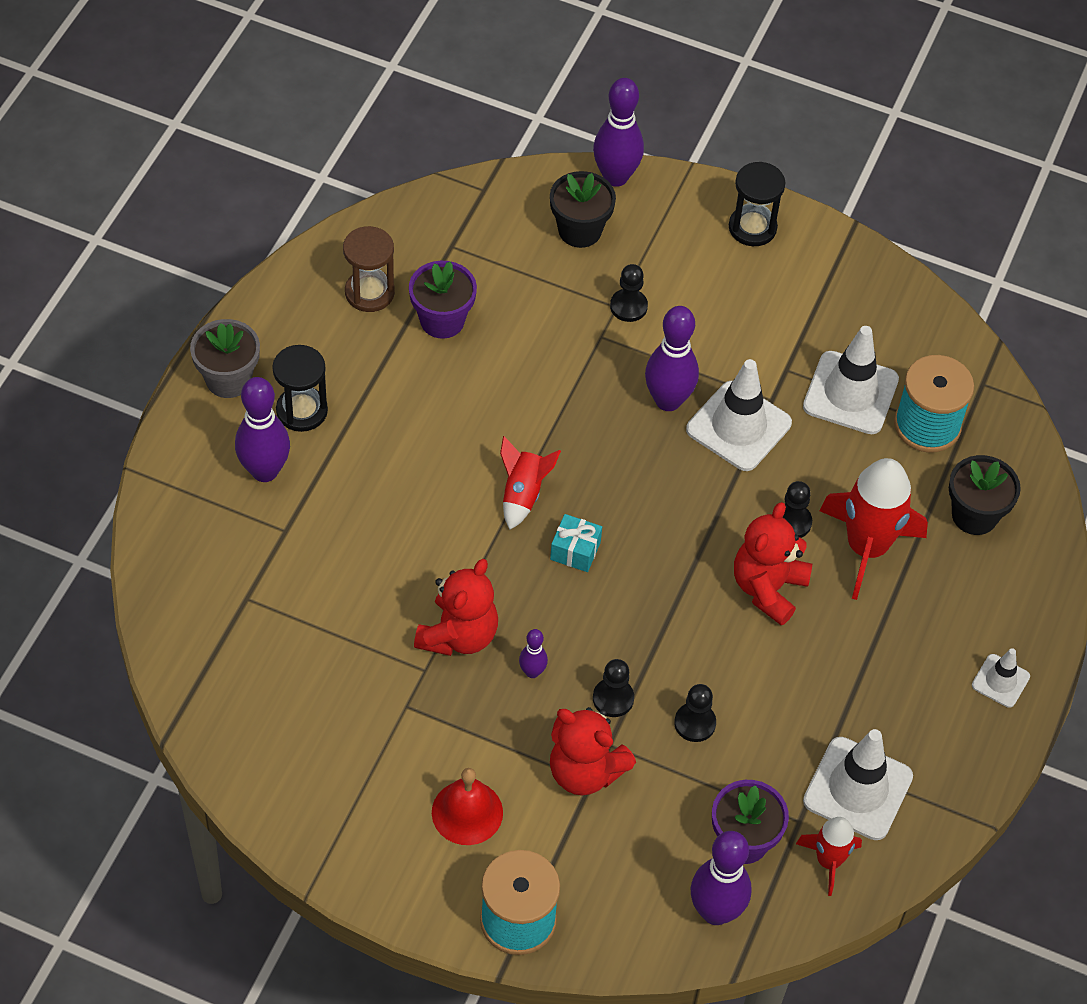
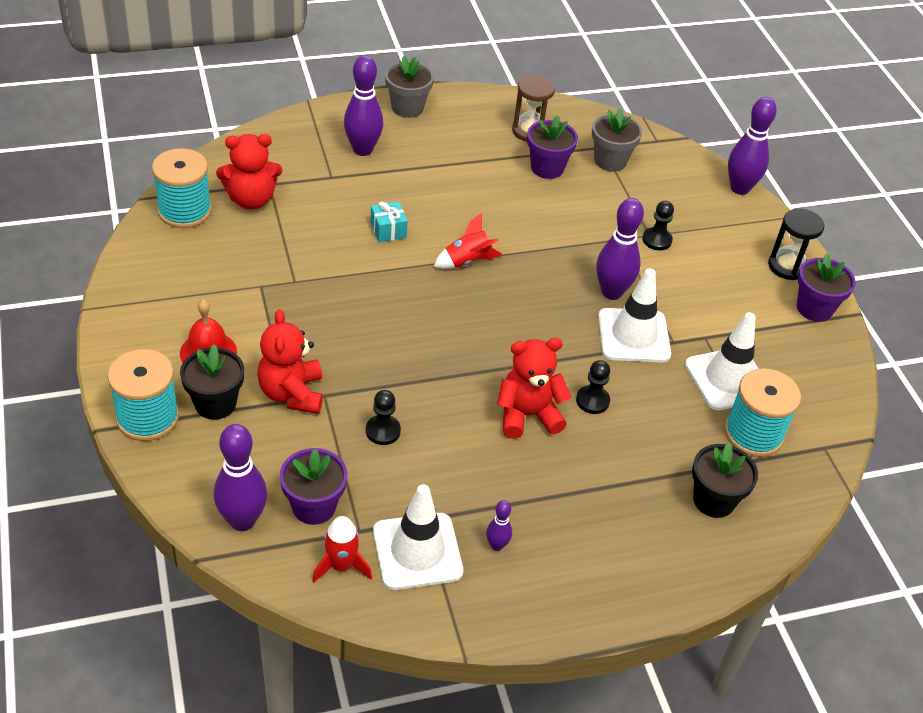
camera: 50 degrees right, 10 degrees down
(223, 708) = (184, 211): none -> turquoise spool
(302, 411) = (419, 144): black hourglass -> none
(458, 635) = (334, 283): red teddy bear -> red teddy bear (251, 200)
(479, 256) = (610, 161): none -> grey flower pot
(532, 672) = (342, 330): purple bowling pin -> purple bowling pin (497, 545)
(575, 551) = (452, 305): turquoise gift -> turquoise gift (388, 230)
(580, 230) = (682, 192): black flower pot -> black flower pot (215, 403)
(613, 698) = (361, 379): black pawn -> none
(821, 252) = (814, 308): none -> purple flower pot
(866, 548) = (618, 452): red rocket -> none
(1000, 681) = (594, 592): white traffic cone -> none

